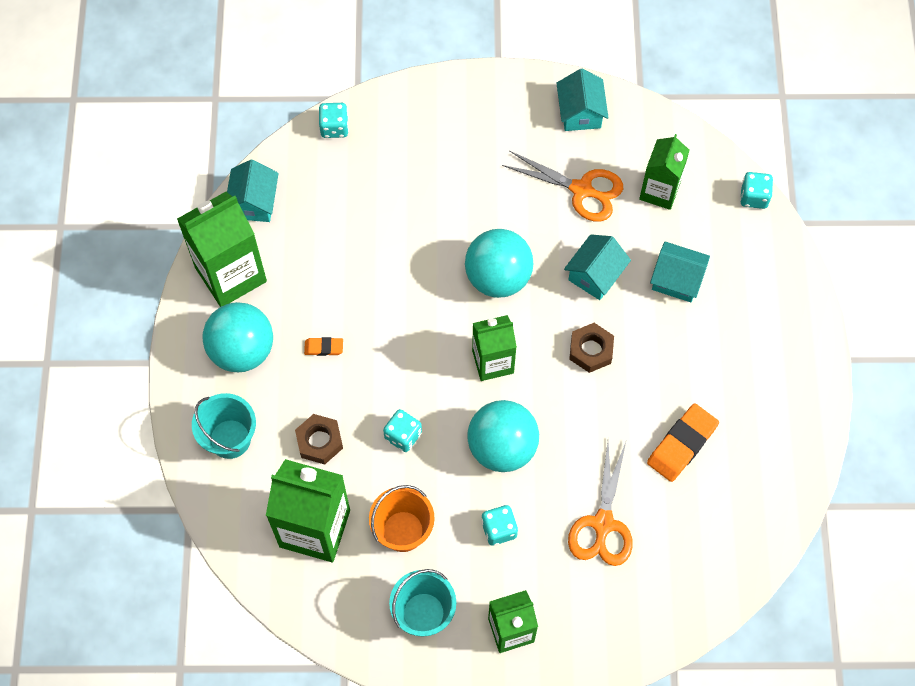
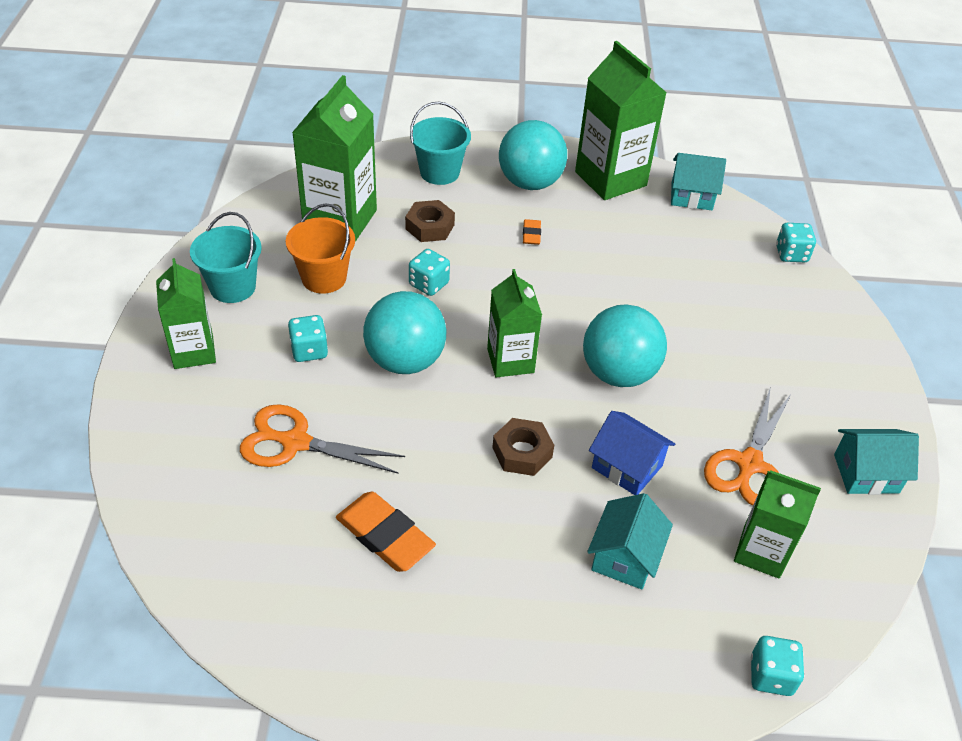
camera: 90 degrees right, 20 degrees down
(595, 275) = (627, 467): turquoise house -> blue house

